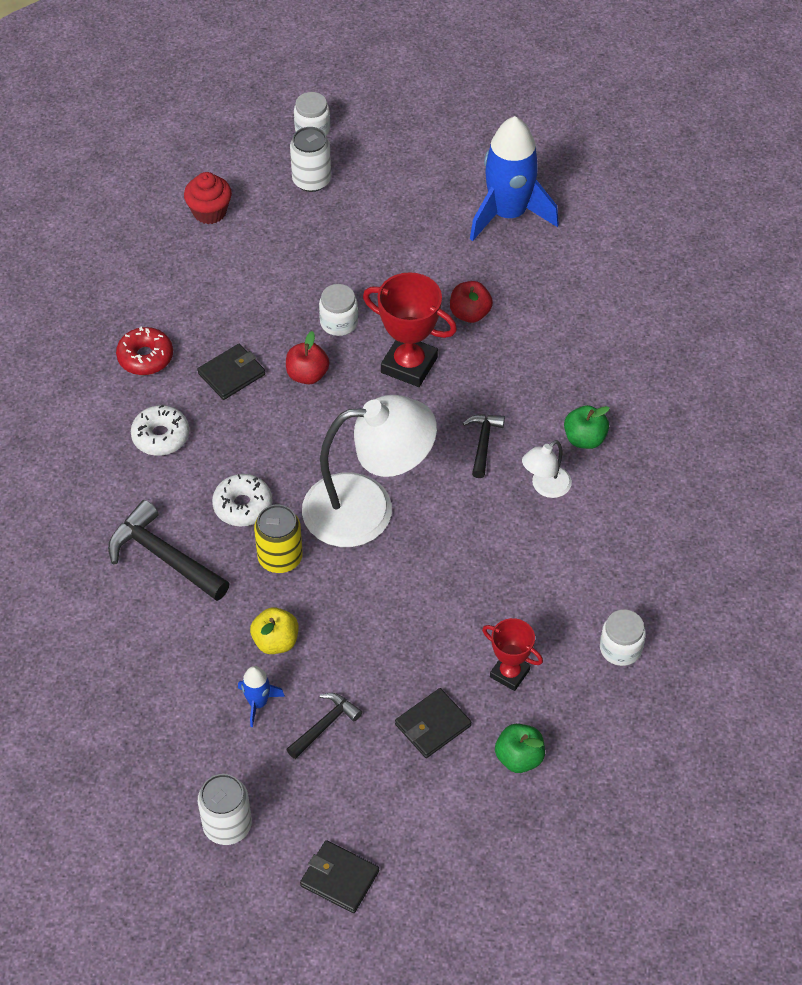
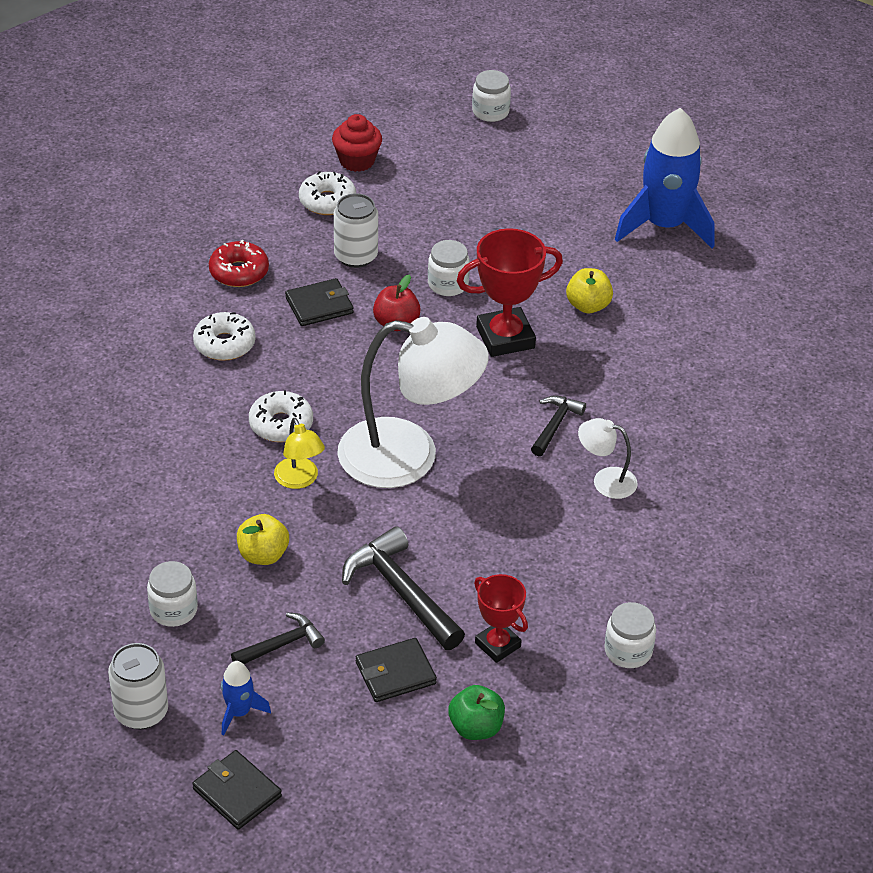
camera: 15 degrees right, 10 degrees down
(163, 556) = (181, 451): black hammer -> black hammer (400, 591)
(198, 262) = (327, 201): none -> white donut
(217, 718) = (173, 610): none -> white jar
(258, 703) = (221, 607): blue rocket -> blue rocket (239, 712)
(280, 558) = (299, 480): yellow can -> yellow lamp
(311, 180) = (471, 155): white can -> white can (356, 256)
(409, 365) = (505, 337): red trophy -> red trophy turned 60 degrees counterclockwise
(470, 313) = (588, 306): red apple -> yellow apple
(545, 487) = (605, 480): white lamp -> white lamp turned 45 degrees clockwise
(584, 439) = (665, 446): green apple -> none

